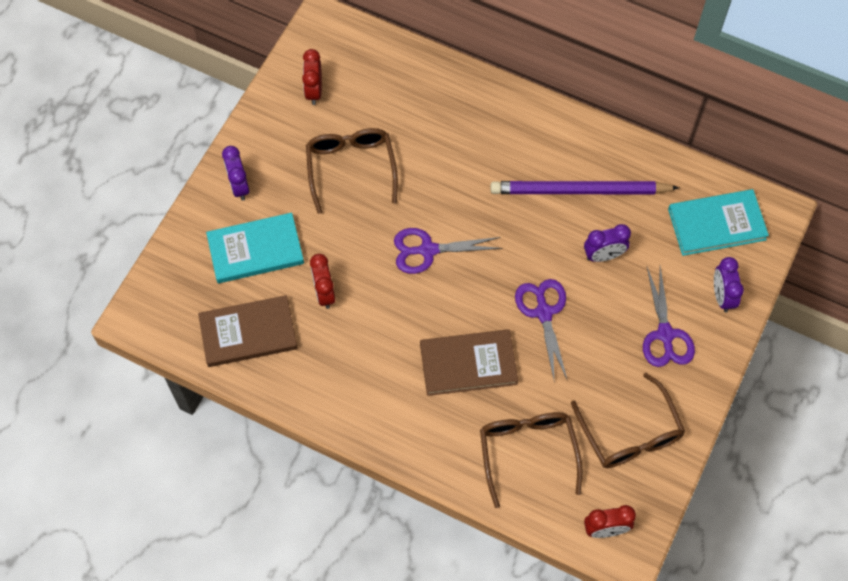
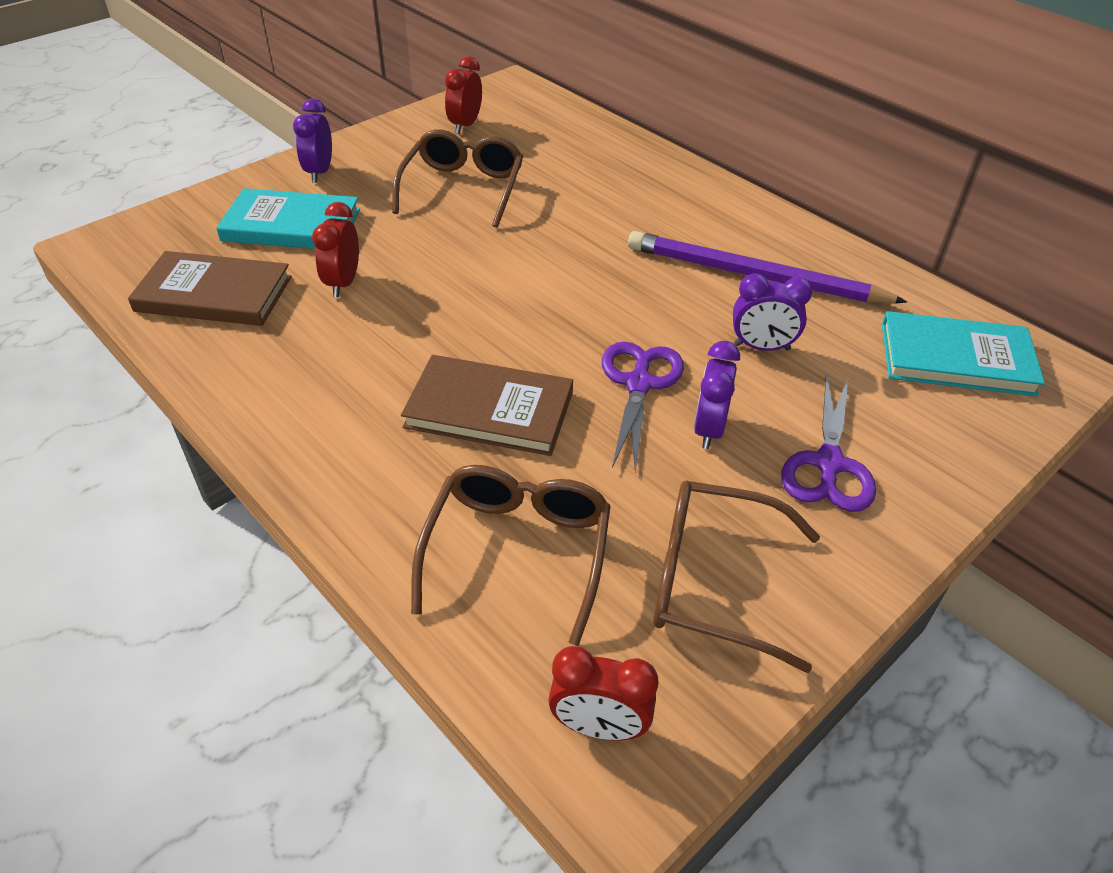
camera: 20 degrees right, 20 degrees down
(428, 250) = (509, 279): purple scissors -> none
(630, 433) = (714, 581): brown glasses -> brown glasses turned 105 degrees clockwise
(722, 296) = (944, 443): purple clock -> purple clock (709, 429)

